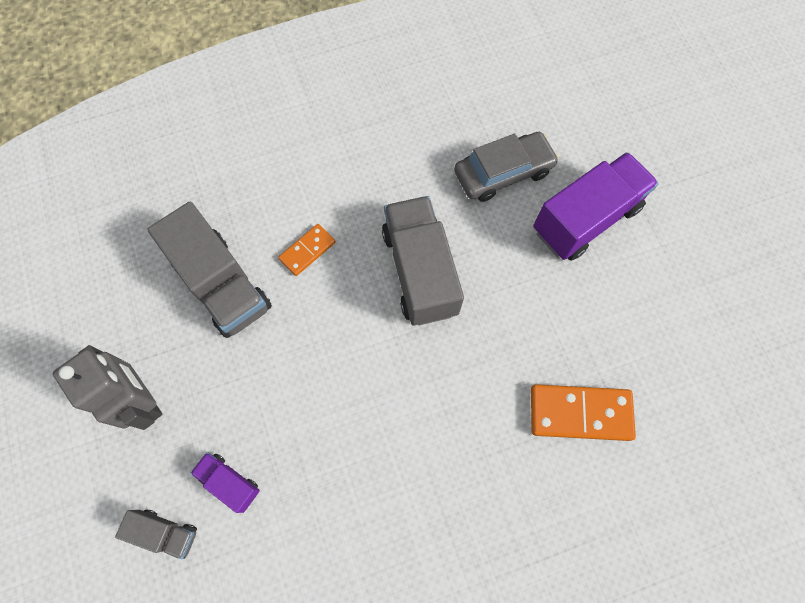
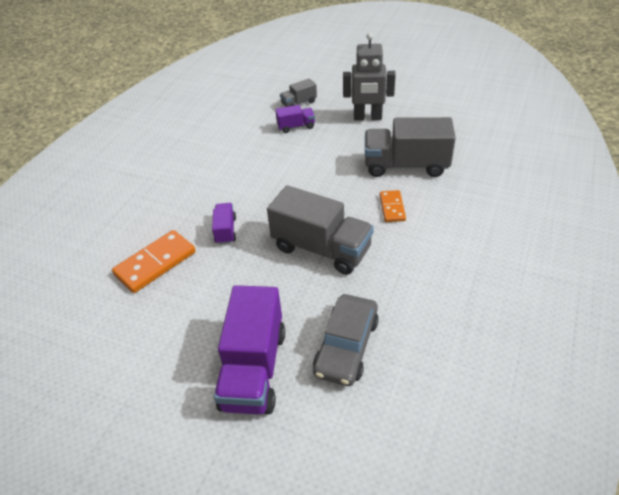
camera: 135 degrees right, 25 degrees down
(478, 386) = (225, 230): none -> purple truck

